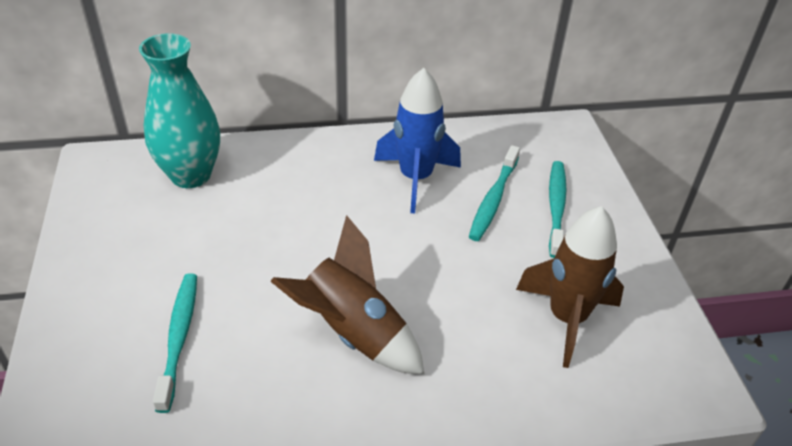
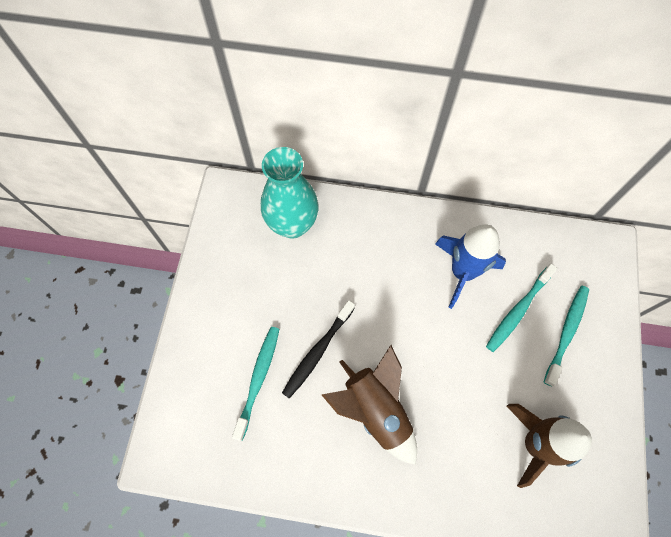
camera: 20 degrees right, 25 degrees up
(256, 290) = (317, 352): none -> black toothbrush

